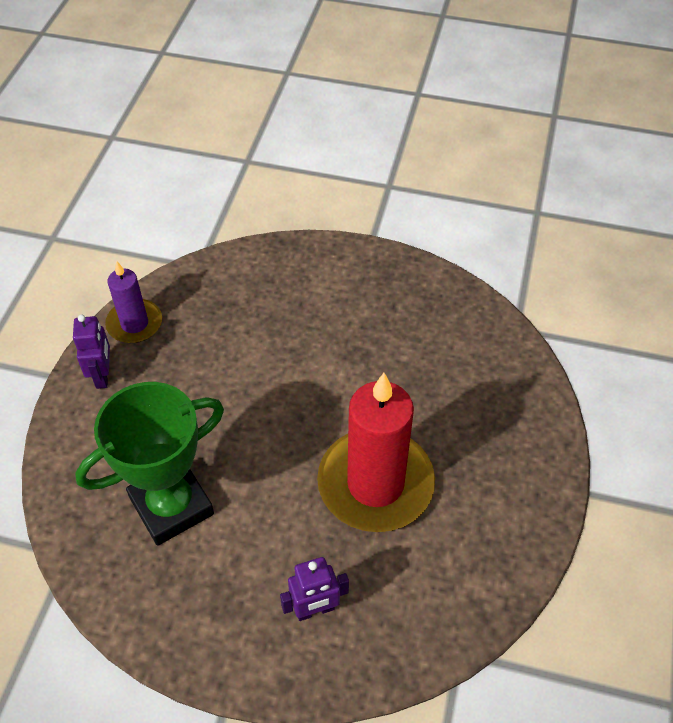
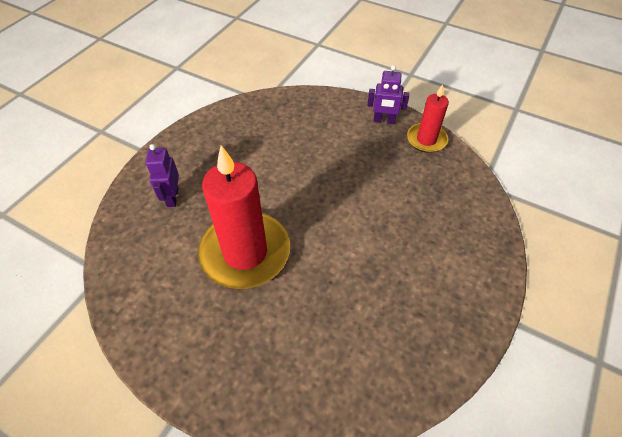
camera: 105 degrees right, 0 degrees up
(134, 324) = (426, 140): purple candle -> red candle
(171, 506) = (274, 142): green trophy -> none

